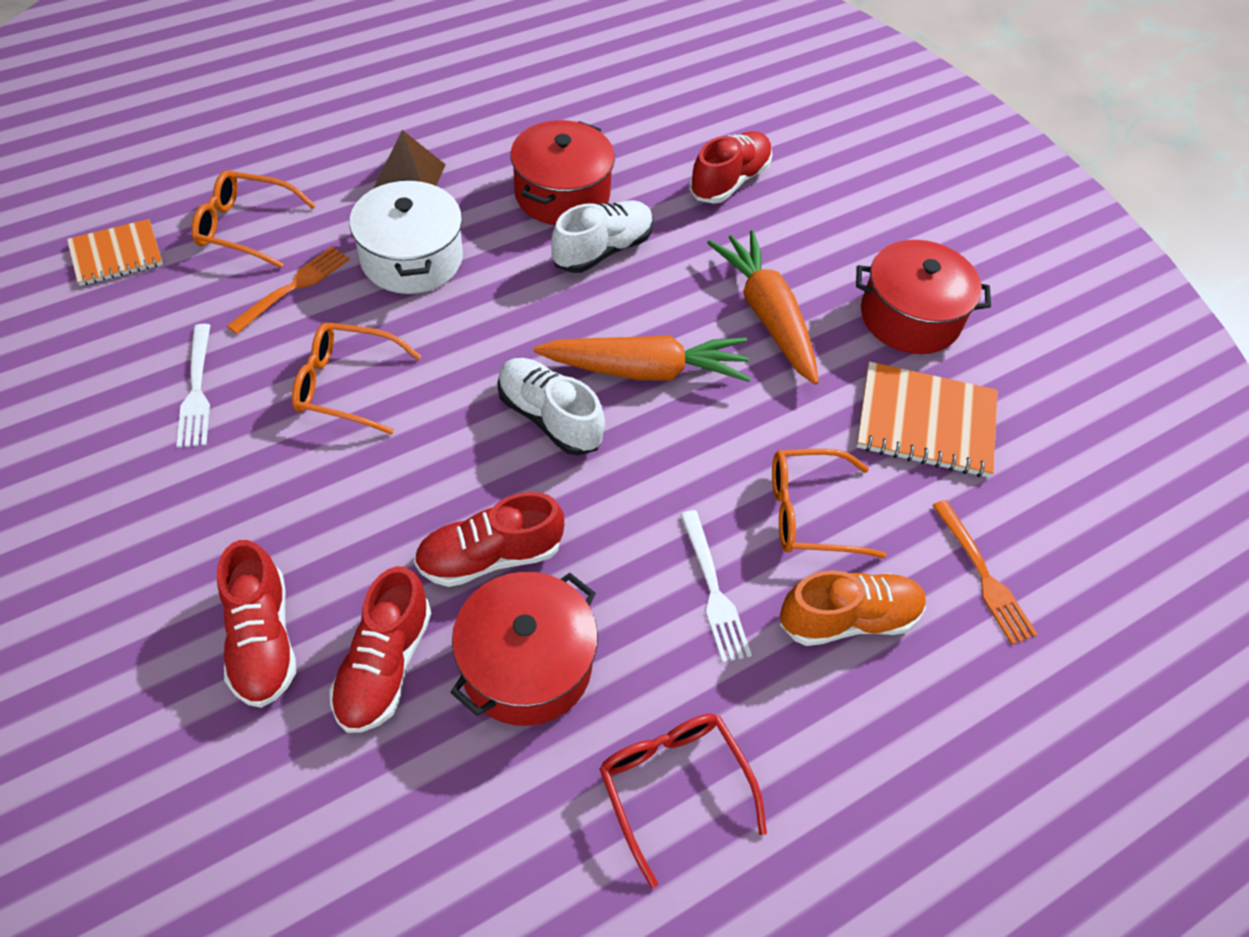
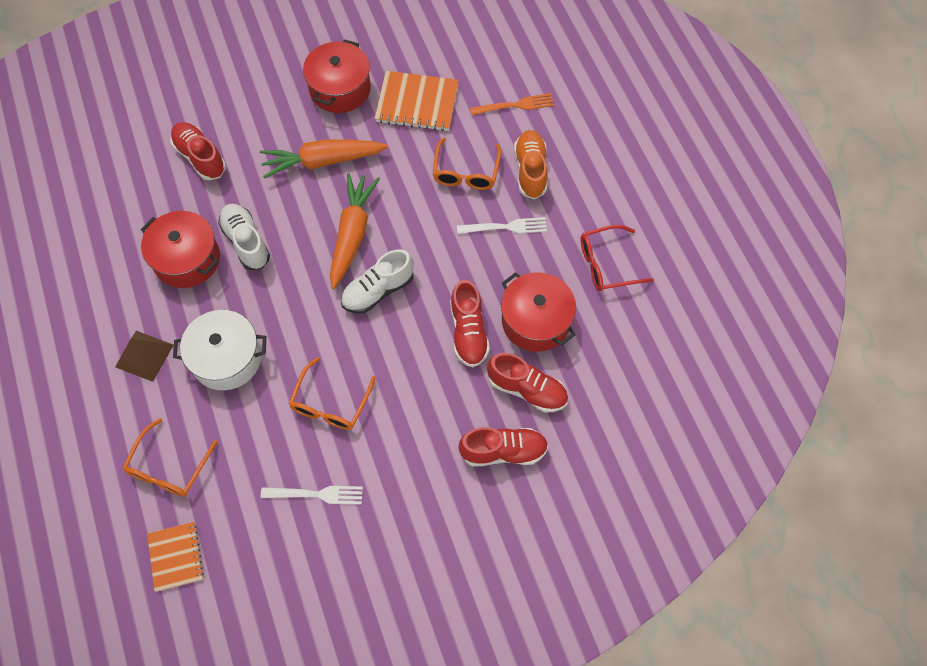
camera: 75 degrees left, 10 degrees up
(293, 287) = (237, 435): orange fork -> none
(925, 422) = (417, 103): orange notebook -> orange notebook turned 75 degrees clockwise

